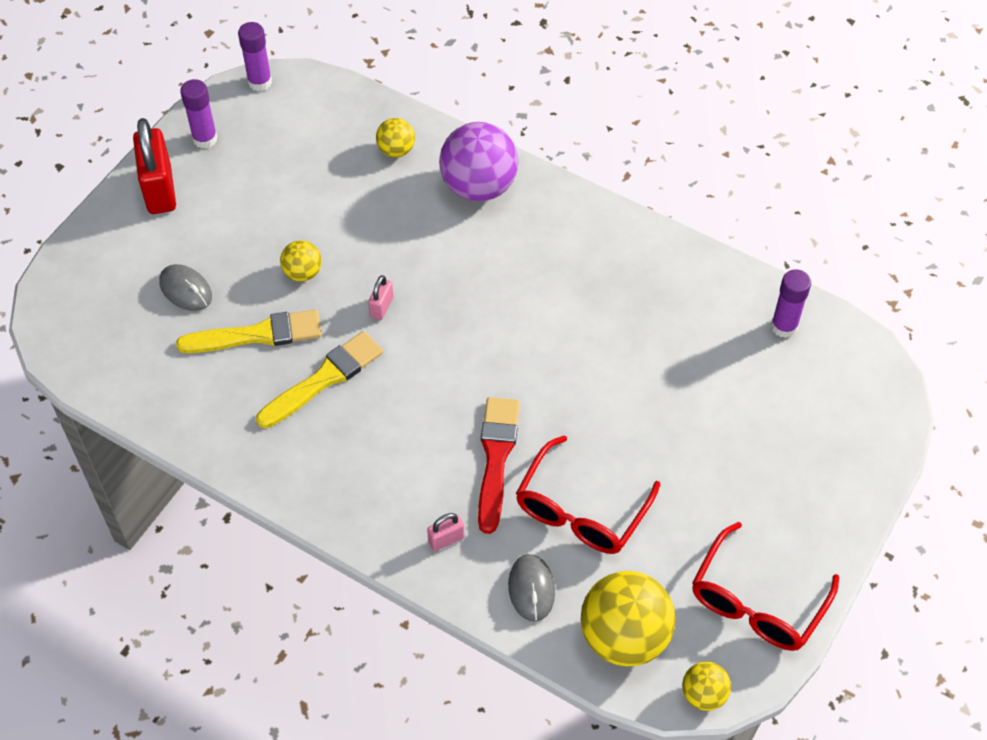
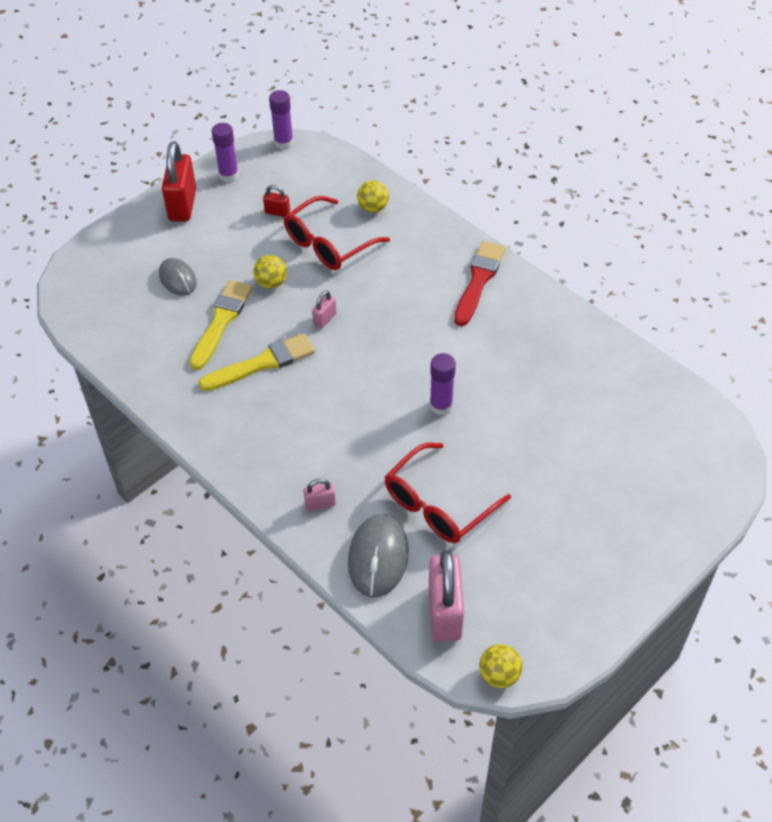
camera: 15 degrees right, 5 degrees down
(257, 335) = (221, 321): yellow brush -> yellow brush turned 75 degrees counterclockwise
(281, 178) = (277, 212): none -> red padlock
(479, 186) = (430, 245): purple ball -> none
(496, 458) = (381, 449): red brush -> red brush (479, 280)
(531, 589) = (378, 557): grey mouse -> grey mouse, size x1.51
(624, 636) = (445, 612): yellow ball -> pink padlock
(756, 602) = (567, 610): red glasses -> red glasses (328, 244)
(784, 326) = (653, 395): purple glue stick -> purple glue stick (441, 406)

